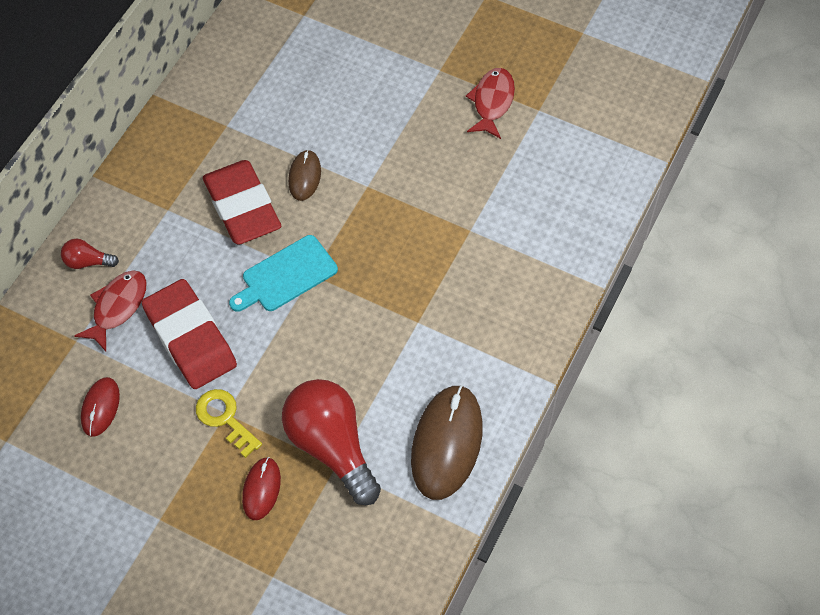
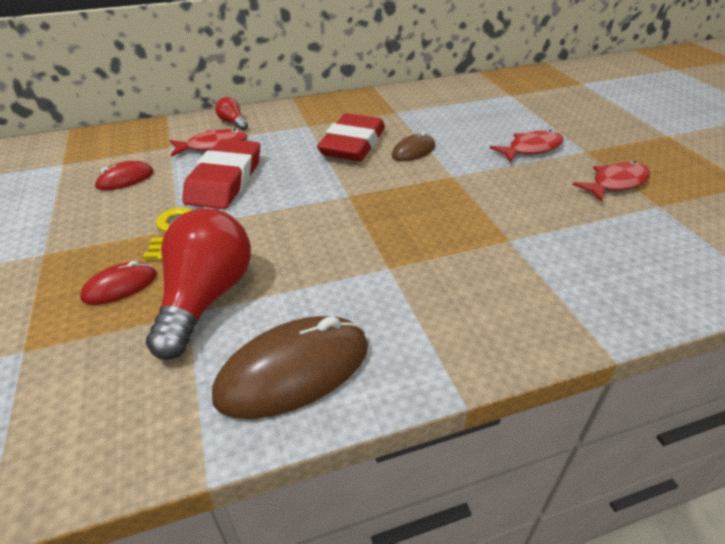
camera: 45 degrees right, 20 degrees down
(286, 276) = (330, 187): turquoise cutting board -> none
(396, 99) = (531, 149): none -> red fish

